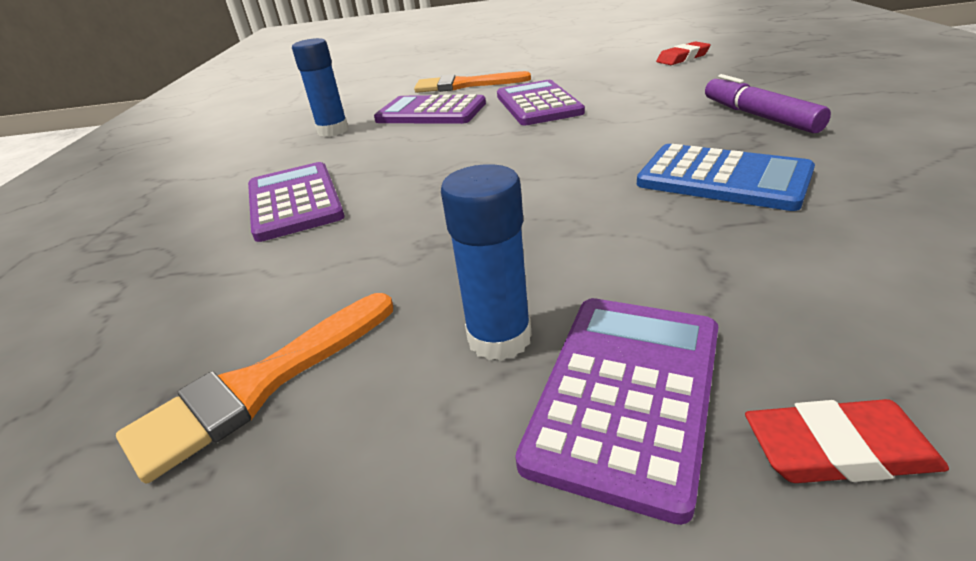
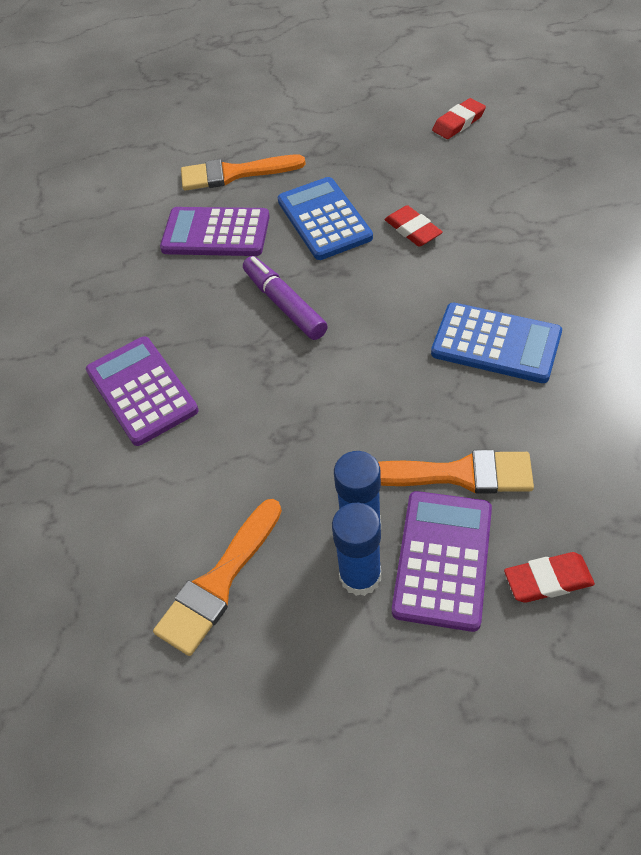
camera: 10 degrees left, 20 degrees up
(333, 131) = (122, 269): blue glue stick -> blue glue stick (360, 576)
(538, 104) = (324, 219): purple calculator -> blue calculator
(628, 108) = (413, 230): none -> red eraser
(662, 291) = (457, 474): none -> orange brush
(759, 116) = (527, 246): purple marker -> purple marker (284, 304)

